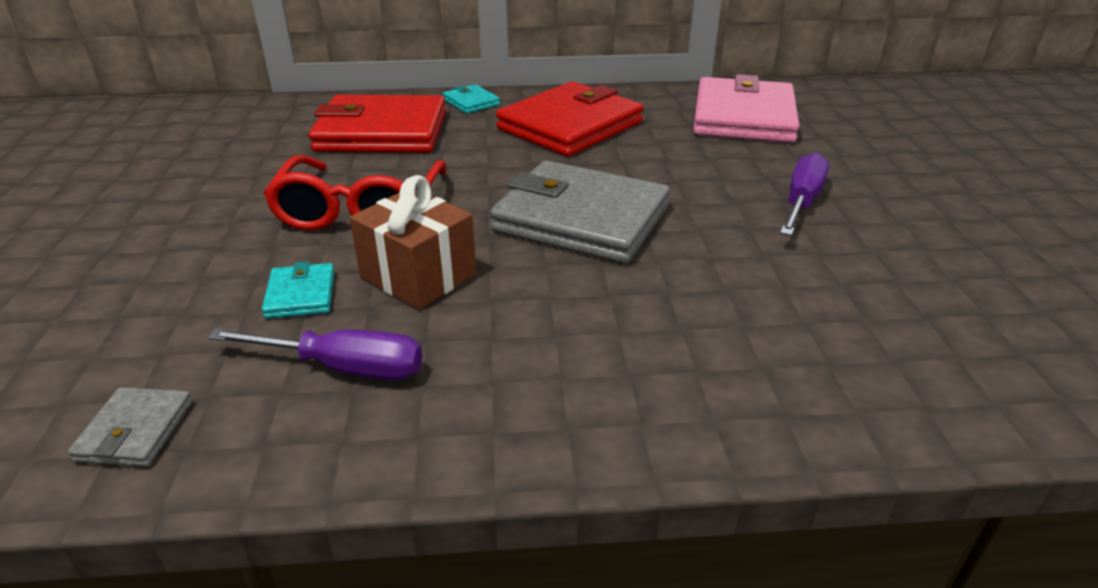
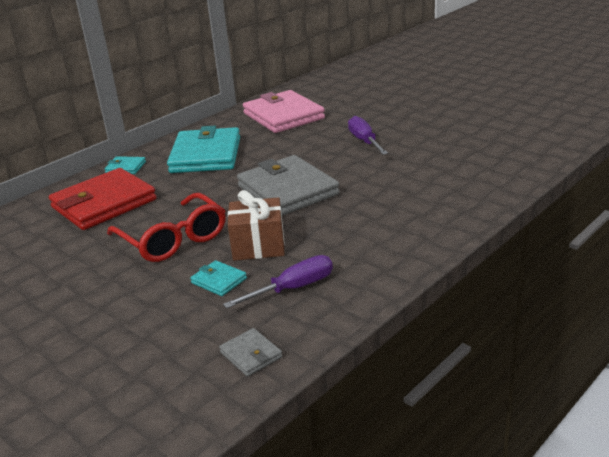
camera: 40 degrees left, 5 degrees down
(570, 126) = (206, 155): red wallet -> turquoise wallet
(581, 219) = (287, 190): grey wallet -> grey wallet turned 75 degrees clockwise

